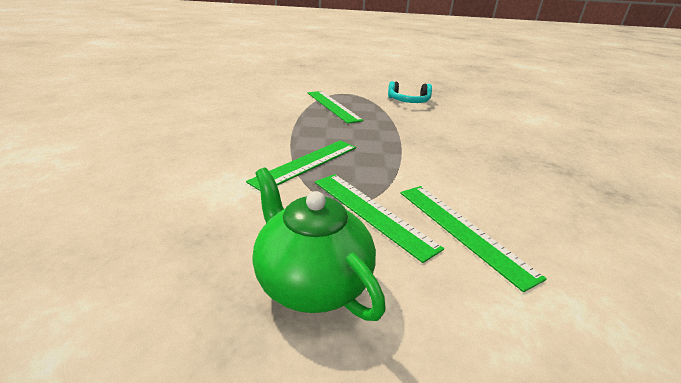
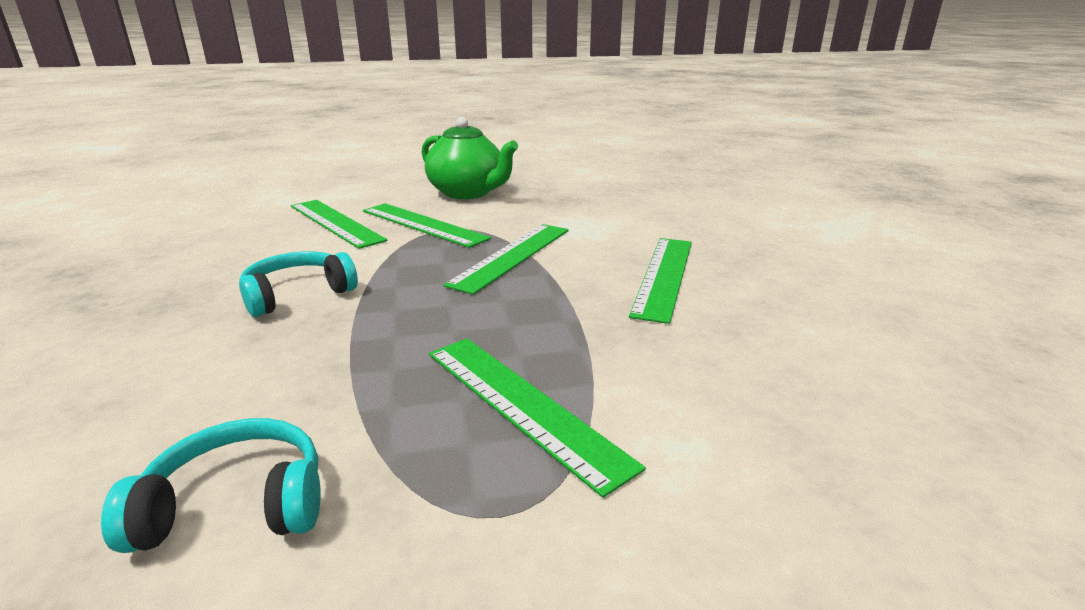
camera: 170 degrees right, 5 degrees down
(227, 137) = (663, 276): none -> green ruler
(438, 155) = (297, 294): none -> turquoise headphones

